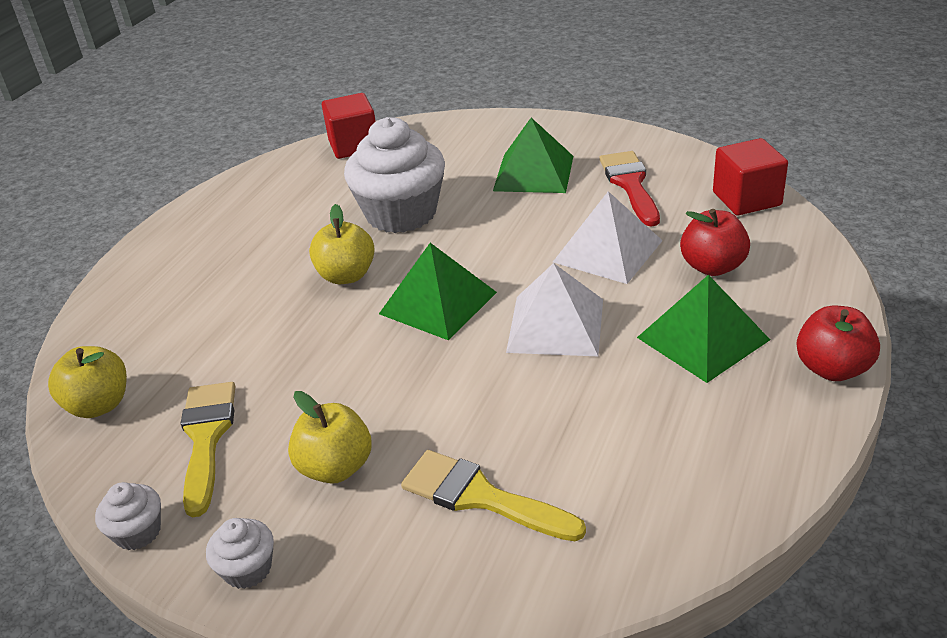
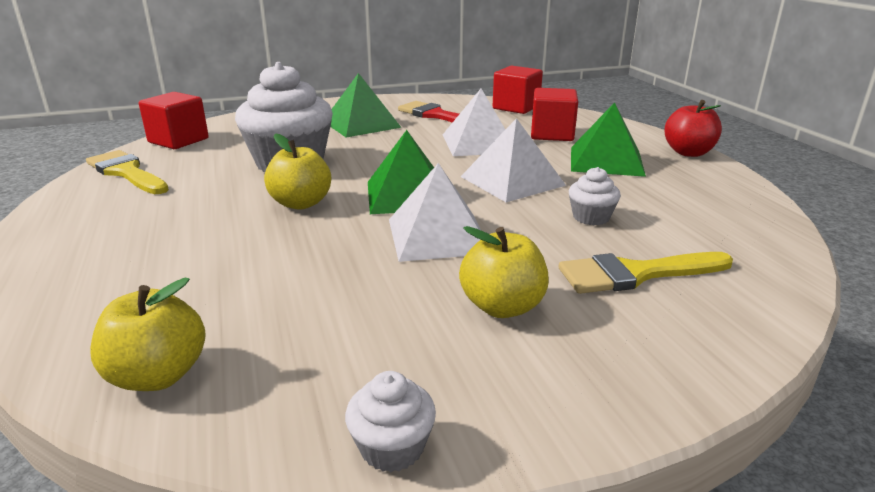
camera: 45 degrees left, 10 degrees down
(206, 438) = (343, 343): yellow brush -> yellow brush (127, 172)
(248, 569) = (556, 408): white cupcake -> white cupcake (591, 217)
(394, 366) = (438, 235): none -> white pyramid
(712, 266) = (552, 134): red apple -> red cube

